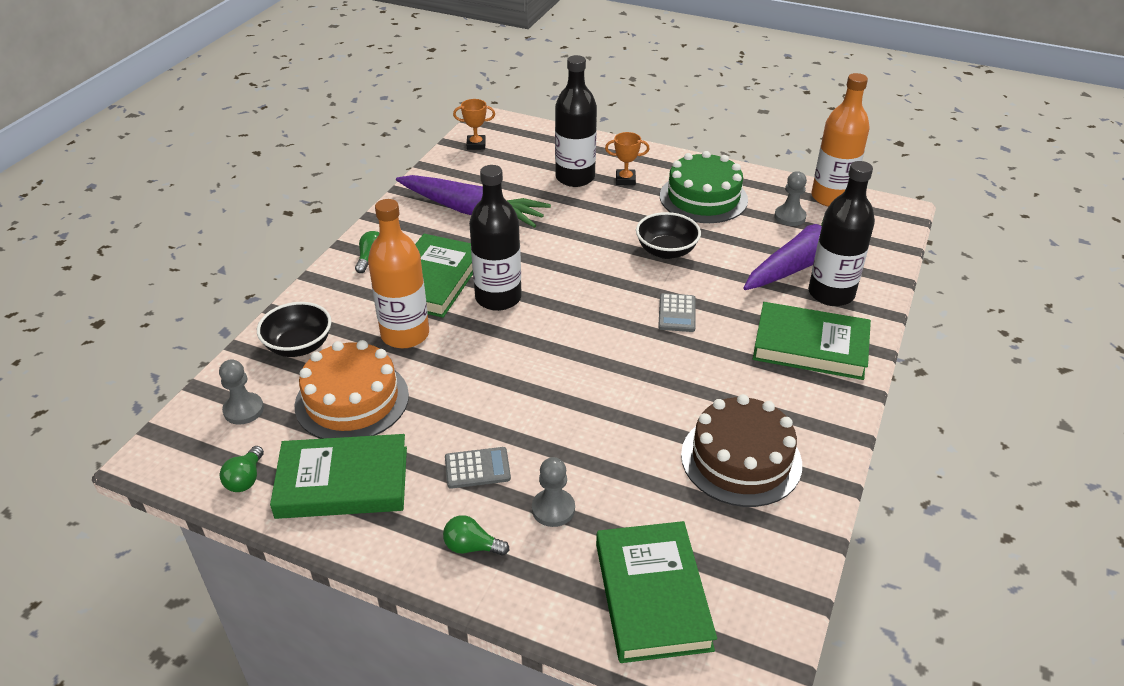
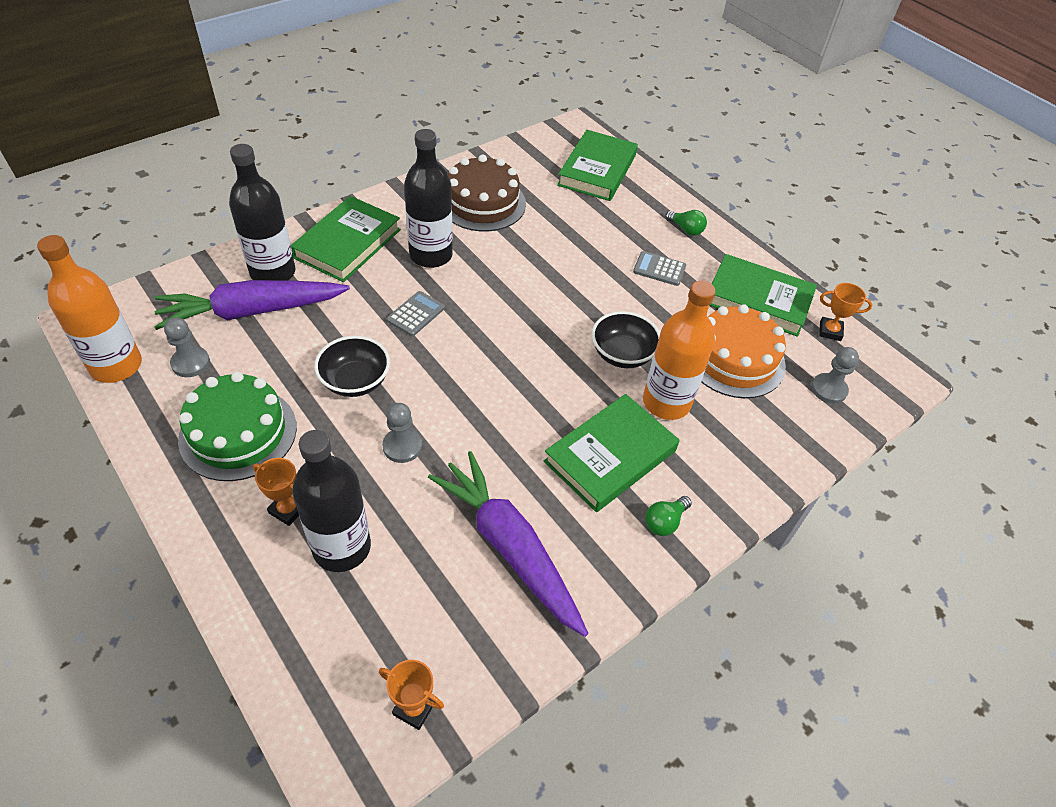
camera: 155 degrees left, 10 degrees up
(245, 479) = (830, 331): green light bulb -> orange trophy
(299, 346) = (770, 435): black bowl -> black bowl (622, 354)
(498, 298) = (558, 403): black bottle -> black bottle (431, 255)
(553, 509) = (623, 227): grey pawn -> grey pawn (402, 446)
(810, 346) = (347, 243): green book -> green book turned 75 degrees clockwise

